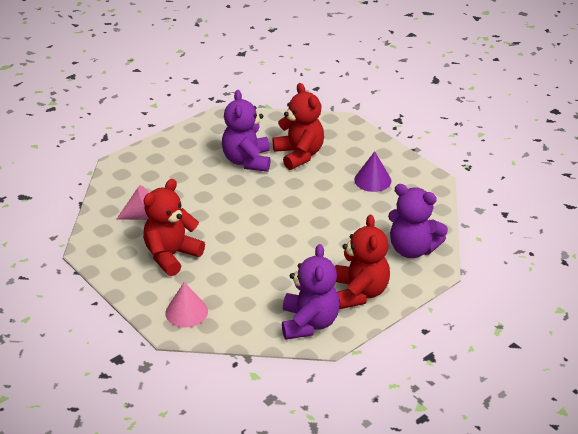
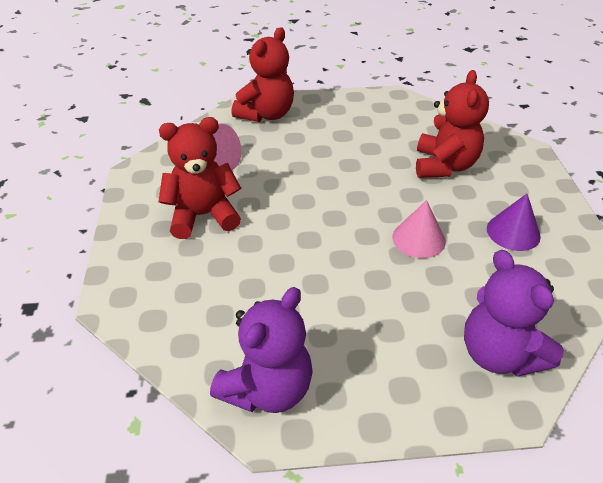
camera: 35 degrees right, 5 degrees up
(186, 312) = (149, 290): pink cone -> pink cone (418, 239)
(247, 161) = (380, 149): purple teddy bear -> none
(359, 292) = (372, 381): red teddy bear -> red teddy bear (266, 114)

